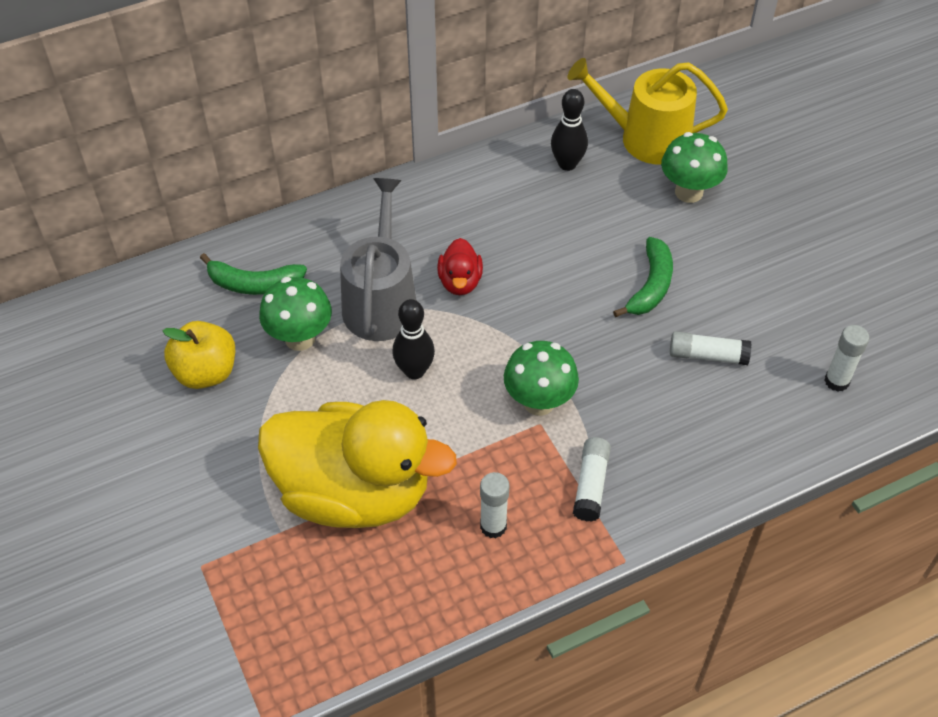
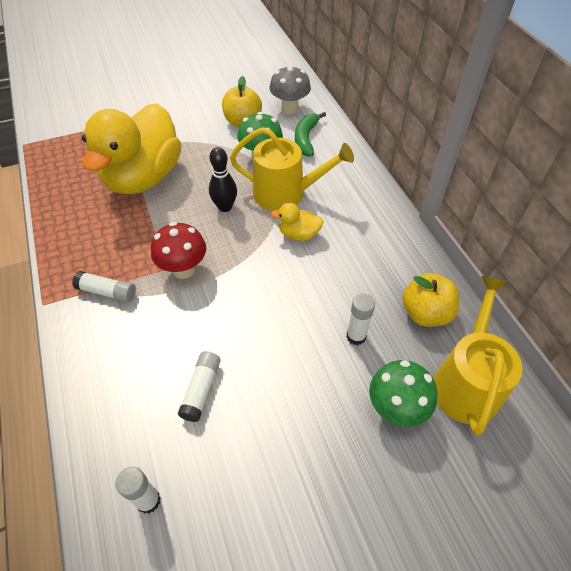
camera: 95 degrees right, 0 degrees up
(172, 310) = (290, 109): none -> grey mushroom
(381, 301) = (285, 193): grey watering can -> yellow watering can
(460, 282) = (298, 234): red duck -> yellow duck
(493, 526) = (96, 237): white glue stick -> white glue stick (356, 336)
(539, 402) = (183, 269): green mushroom -> red mushroom
(567, 164) = (425, 313): black bowling pin -> yellow apple
(650, 286) = (282, 357): green banana -> none

